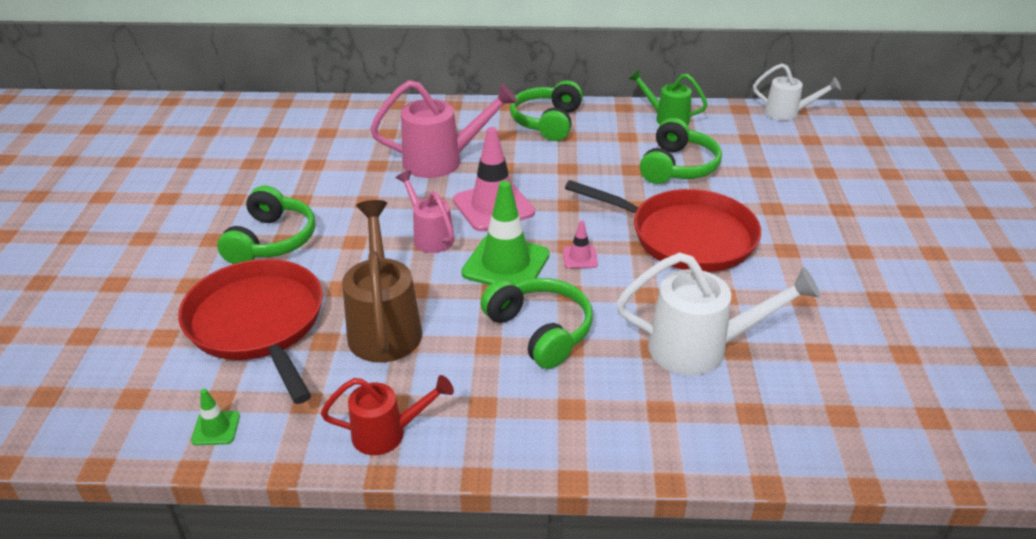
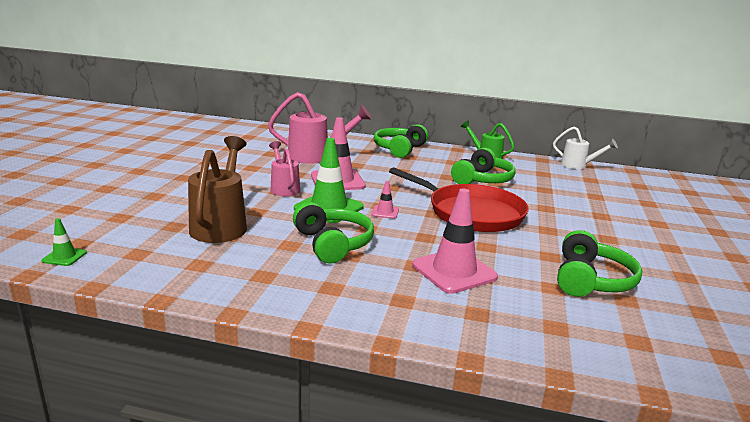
camera: 10 degrees right, 15 degrees down
(258, 324) = (136, 212): red pan -> none
(271, 240) = (175, 176): green headphones -> green headphones (591, 280)
(388, 433) = (183, 279): red watering can -> none
(702, 348) = (454, 271): white watering can -> pink traffic cone

